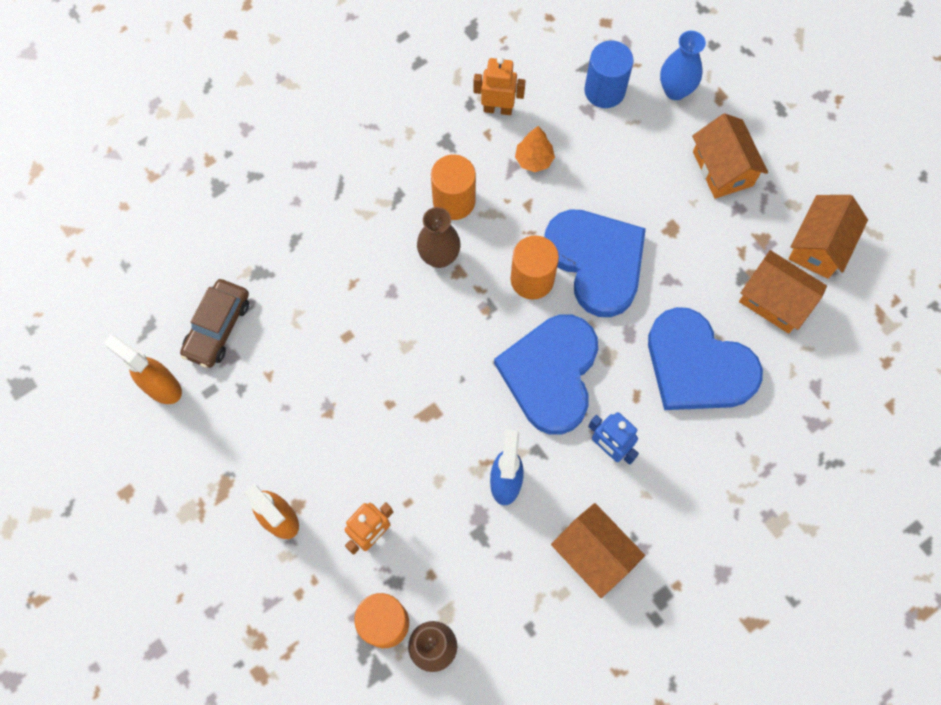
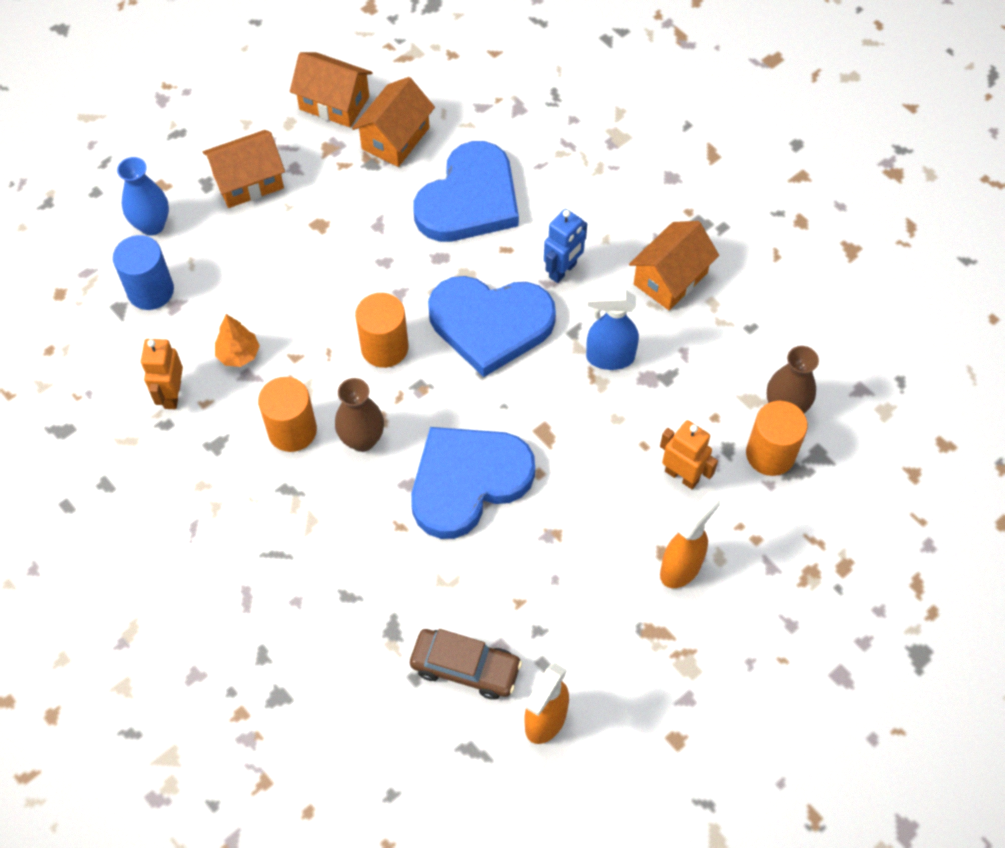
camera: 95 degrees left, 10 degrees down
(596, 261) = (360, 289): blue heart -> blue heart (468, 481)

